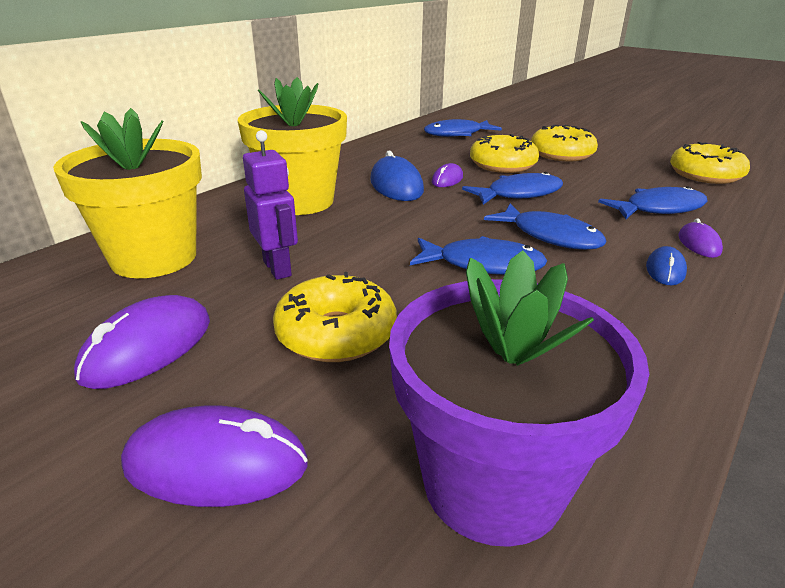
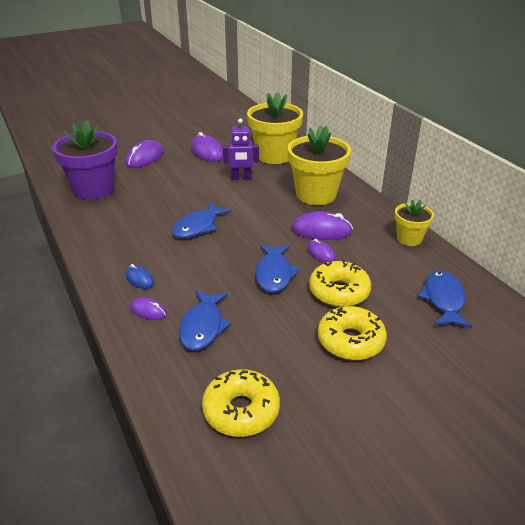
camera: 115 degrees right, 5 degrees up
(336, 333) = (182, 182): yellow donut -> none
(369, 149) = (409, 239): none -> yellow flower pot
(396, 186) = (321, 230): blue mouse -> purple mouse
(550, 236) = (207, 259): blue fish -> none

